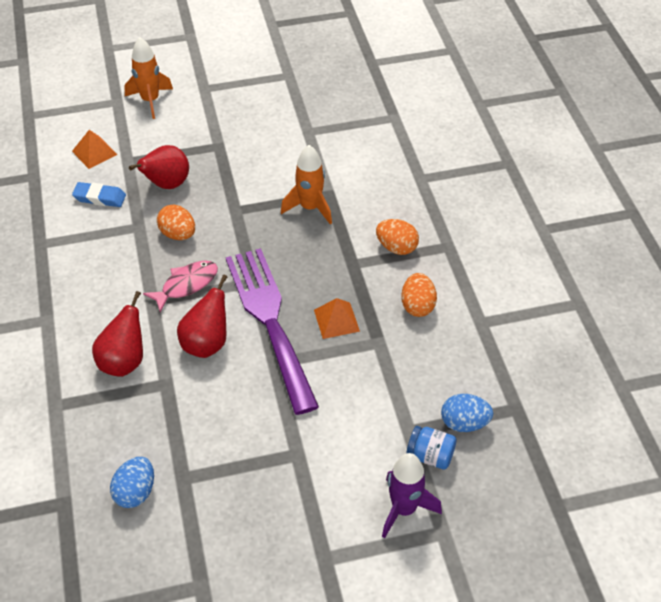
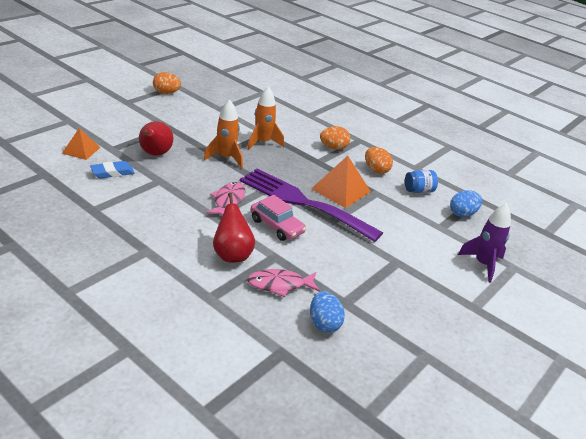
camera: 40 degrees left, 15 degrees down
(136, 423) = (279, 285): none -> pink fish
(150, 101) = (94, 115): orange rocket -> orange rocket (226, 158)
(178, 234) = (192, 177): orange egg -> orange egg (166, 93)
(206, 343) = (277, 226): red pear -> pink car
(336, 320) = (341, 190): orange pyramid -> orange pyramid, size x1.59
(430, 456) = (465, 234): blue jar -> blue jar (418, 190)

